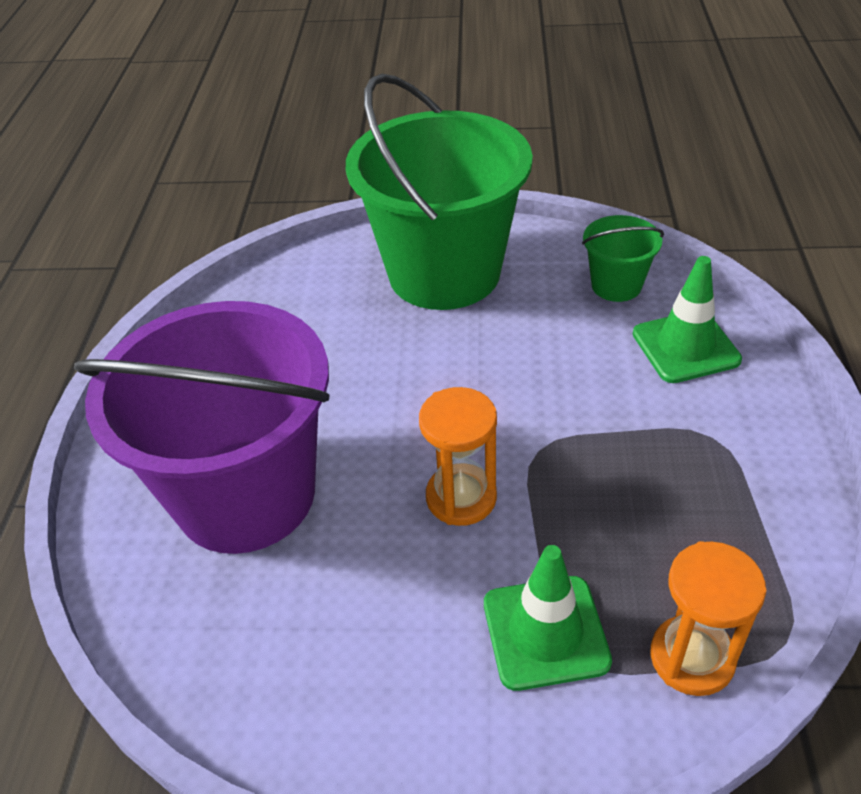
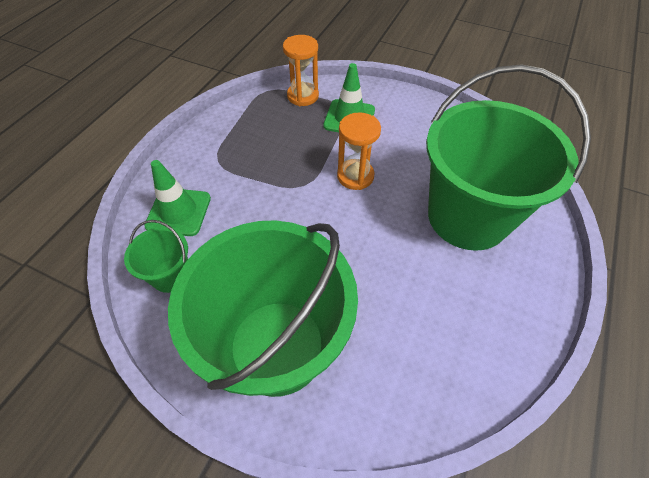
camera: 160 degrees left, 10 degrees up
(245, 495) = (468, 216): purple bucket -> green bucket

